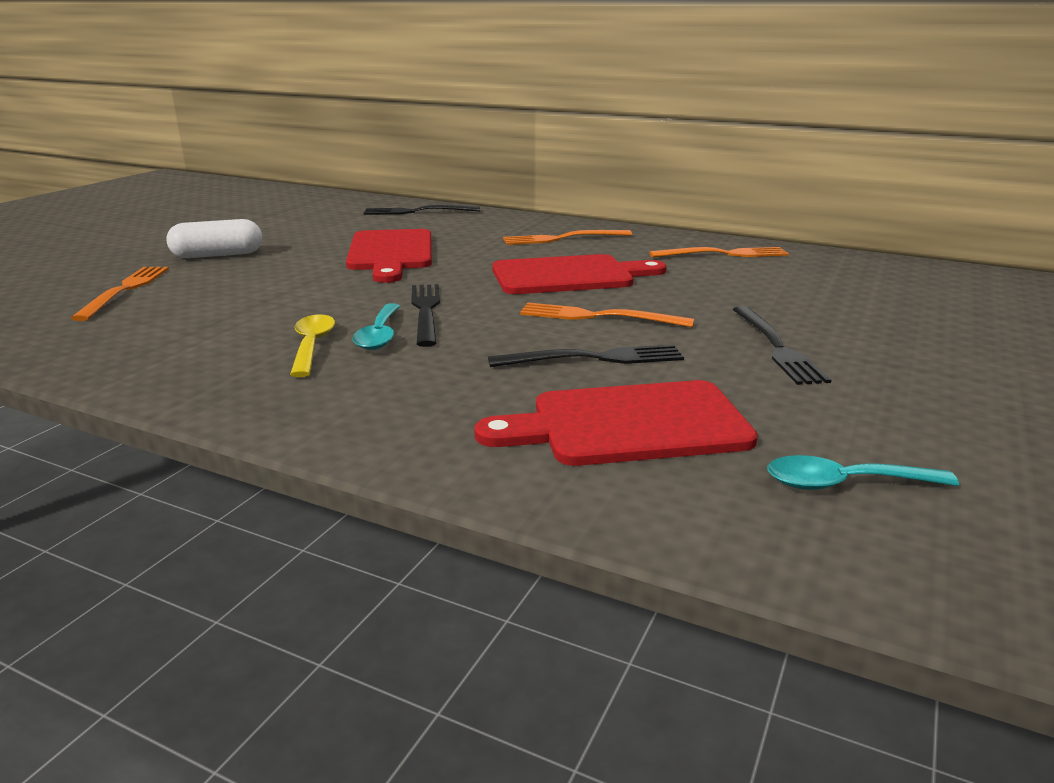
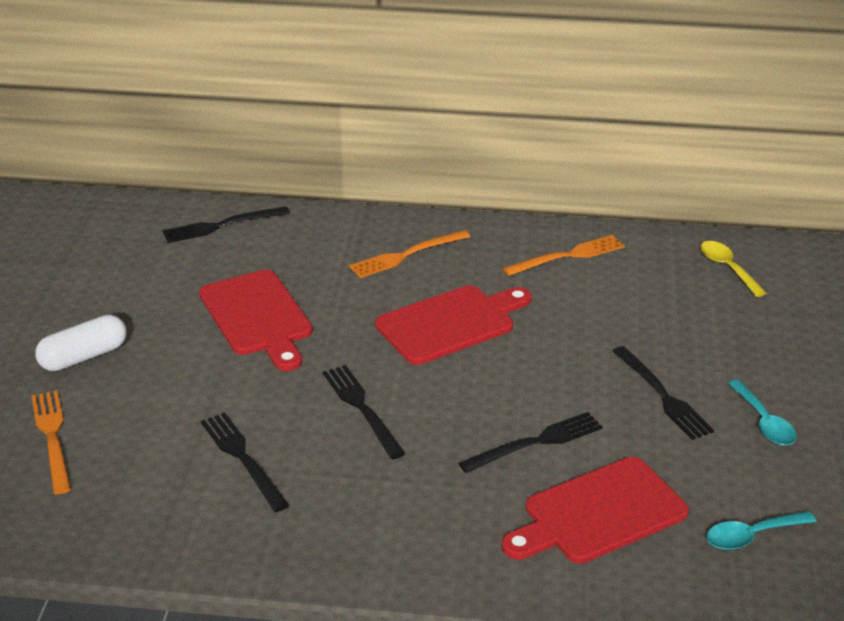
camera: 20 degrees left, 10 degrees up
(271, 324) = (243, 458): none -> black fork
(312, 345) = (303, 479): yellow spoon -> yellow spoon (727, 268)
(379, 335) = (348, 452): turquoise spoon -> turquoise spoon (764, 422)
(598, 316) = (509, 384): orange fork -> none

